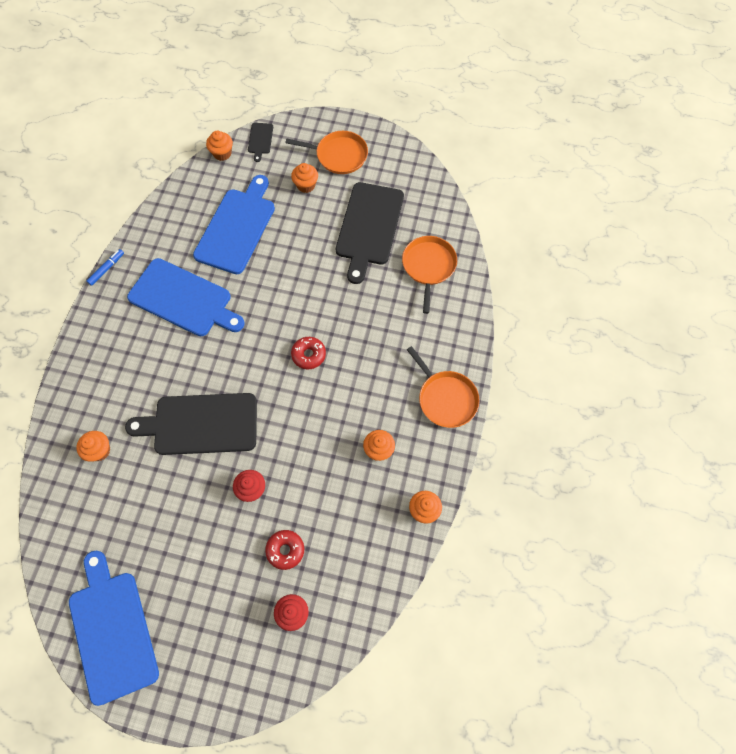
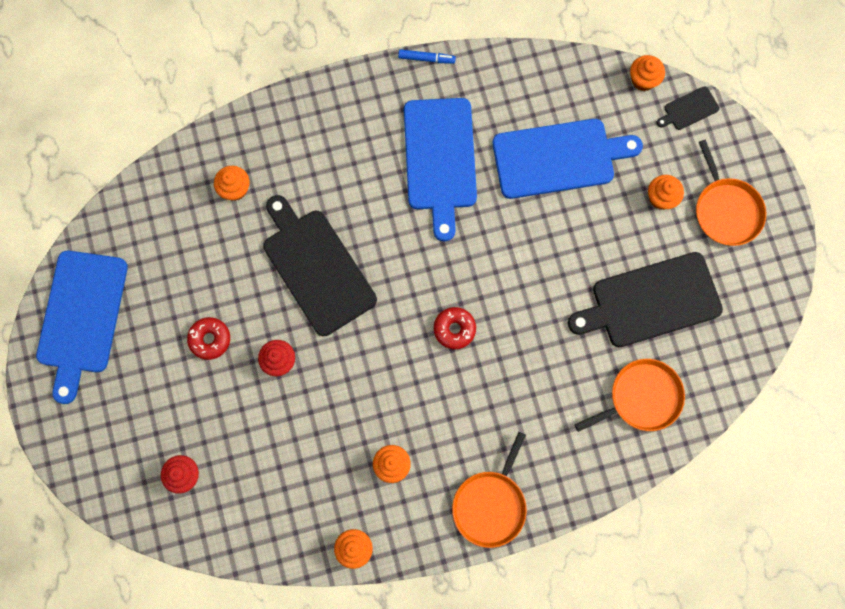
camera: 60 degrees right, 10 degrees up
(112, 631) = (82, 317): blue cutting board -> blue cutting board turned 150 degrees clockwise
(285, 550) = (238, 431): red donut -> red donut (210, 339)

